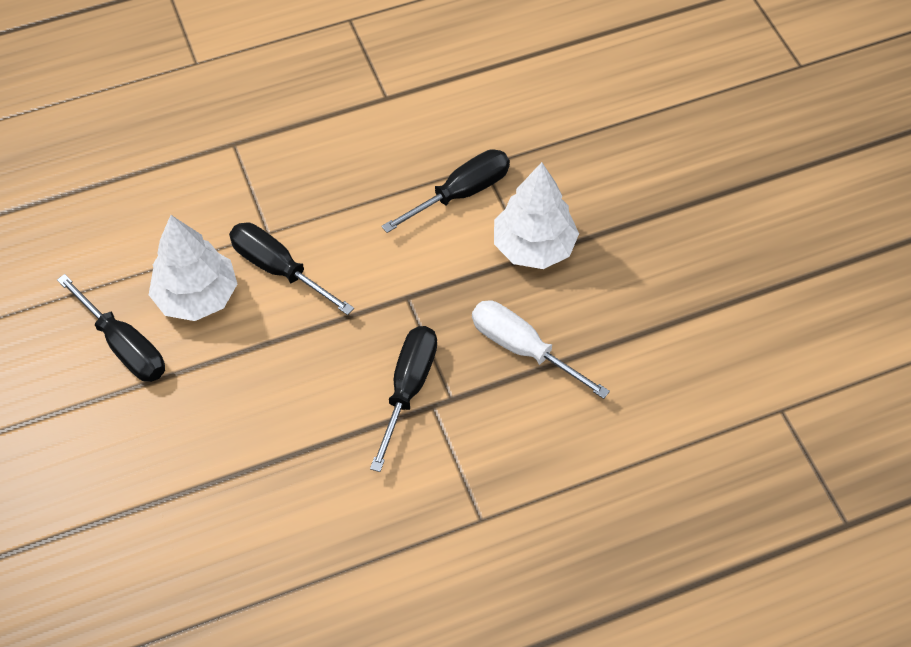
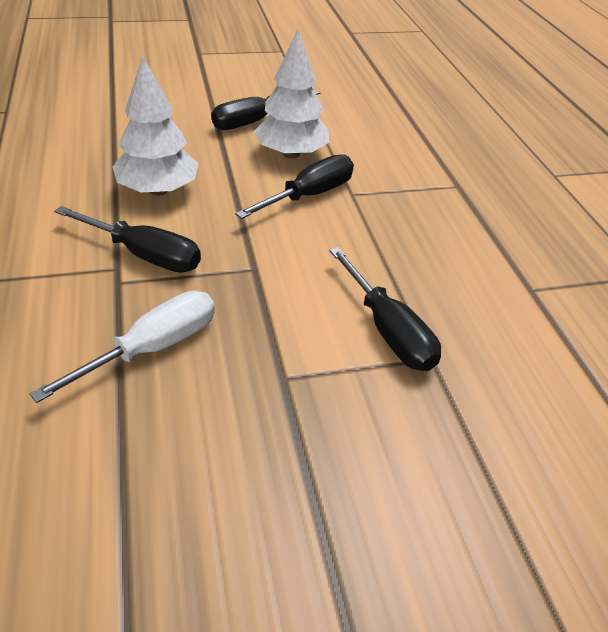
camera: 95 degrees right, 15 degrees down
(534, 247) = (296, 385): white tree -> white tree (158, 190)

